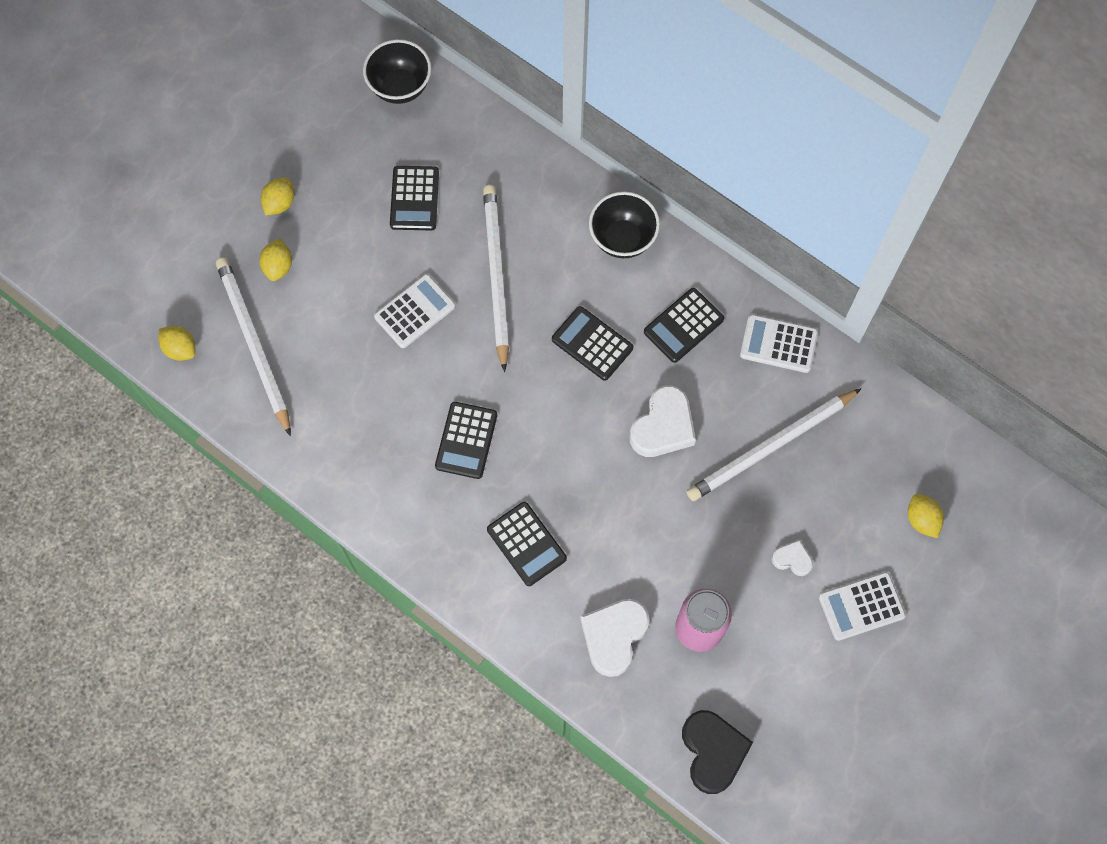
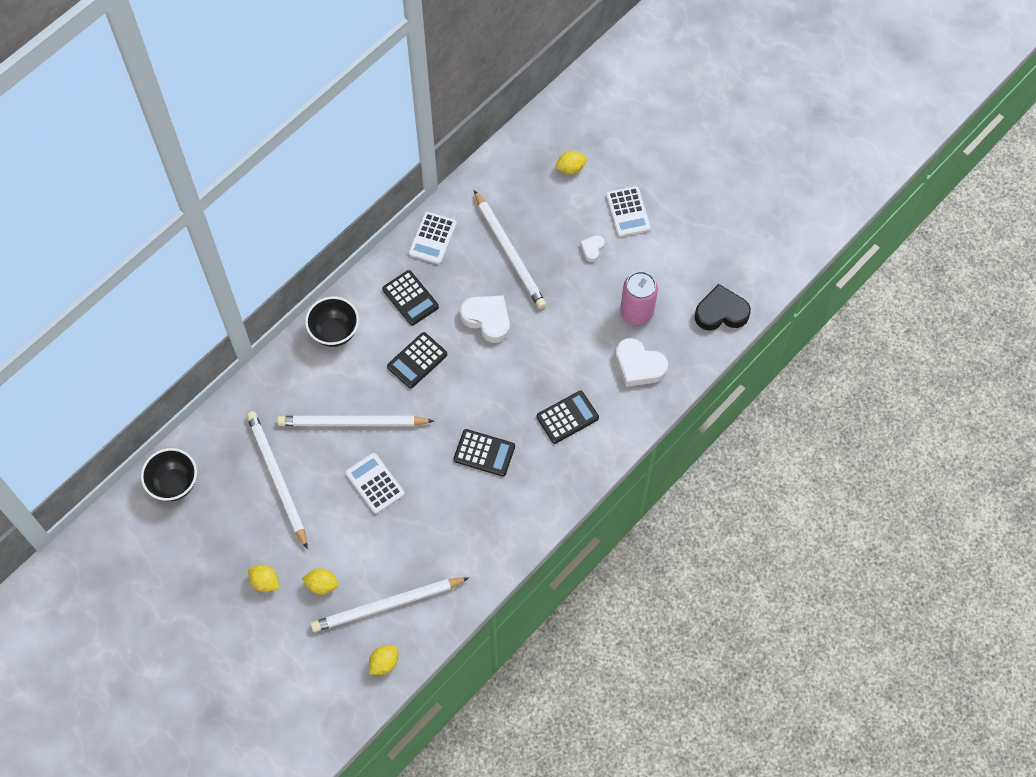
camera: 85 degrees left, 5 degrees down
(414, 198) = (277, 478): black calculator -> white pencil

